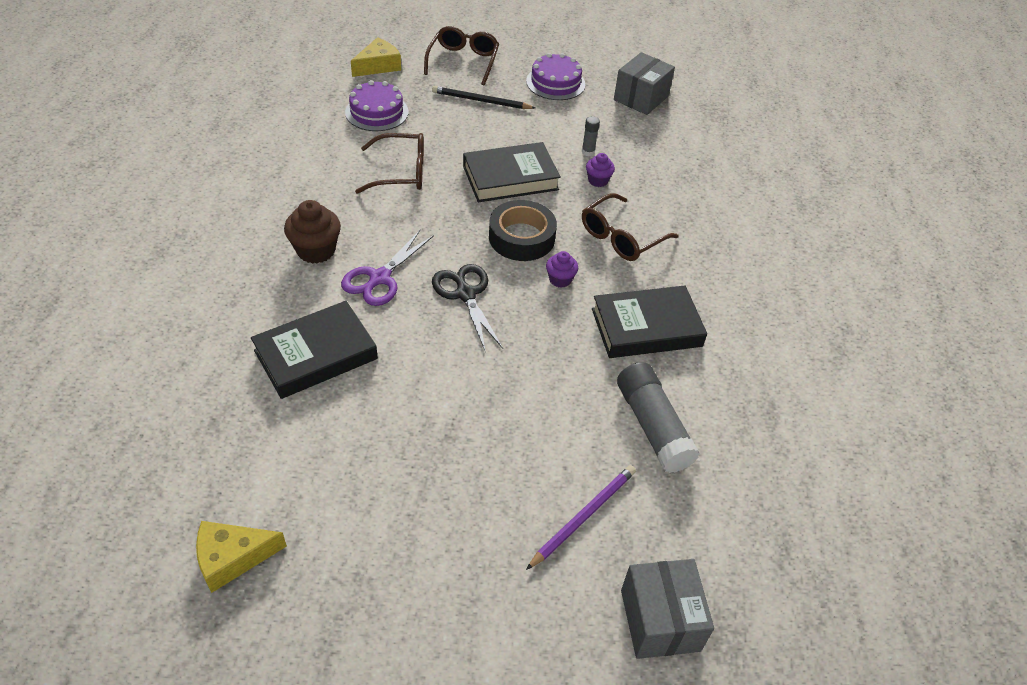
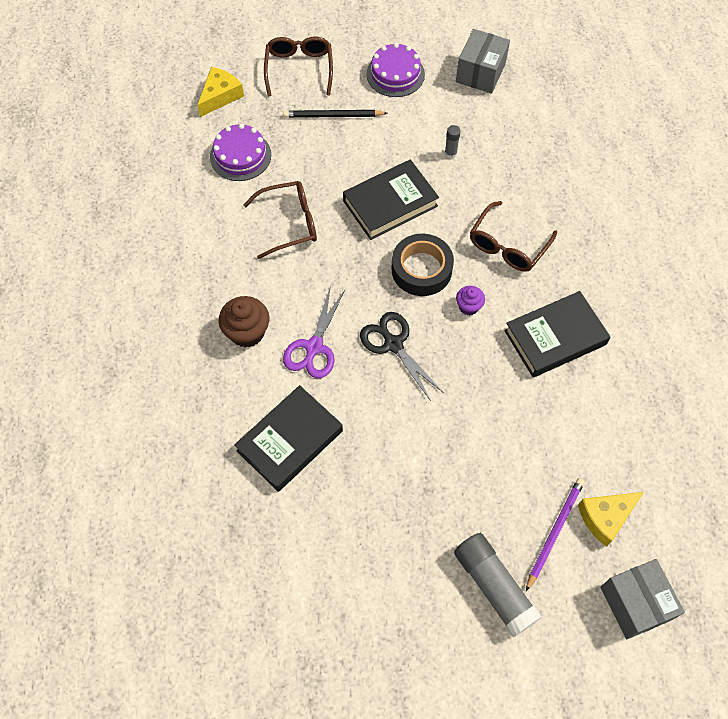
camera: 10 degrees left, 15 degrees up
(232, 558) = (299, 643): yellow cheese -> yellow cheese (605, 517)
(598, 180) = (469, 186): purple cupcake -> none
(652, 426) = (585, 434): grey glue stick -> grey glue stick (494, 587)

